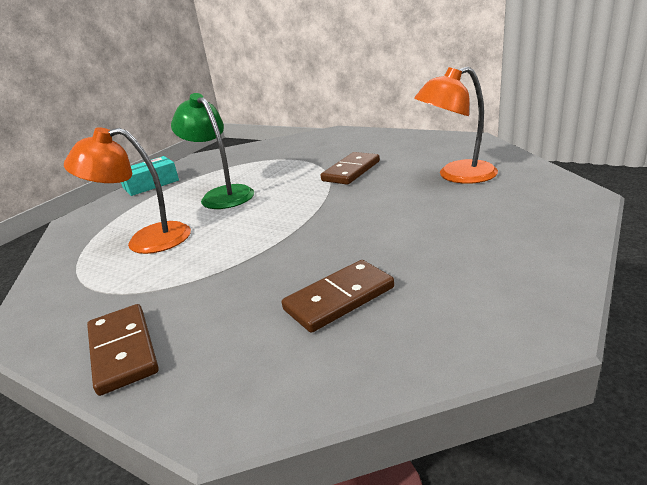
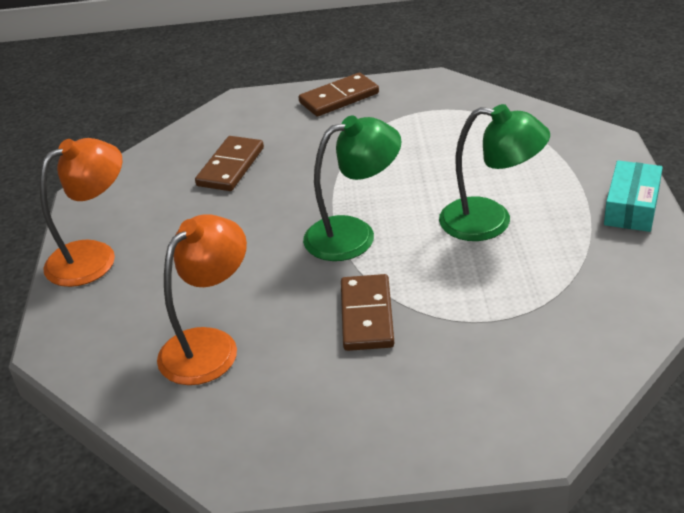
camera: 145 degrees right, 10 degrees up
(123, 350) = (339, 98): brown domino -> brown domino turned 60 degrees counterclockwise
(146, 240) = (470, 150): orange lamp -> orange lamp (94, 256)
(306, 208) = (354, 235): none -> green lamp

